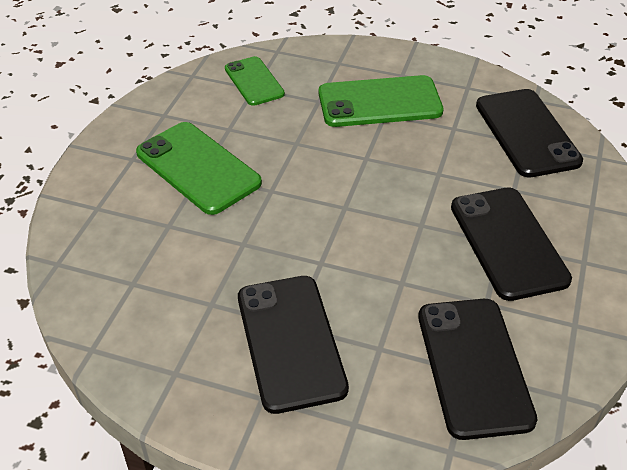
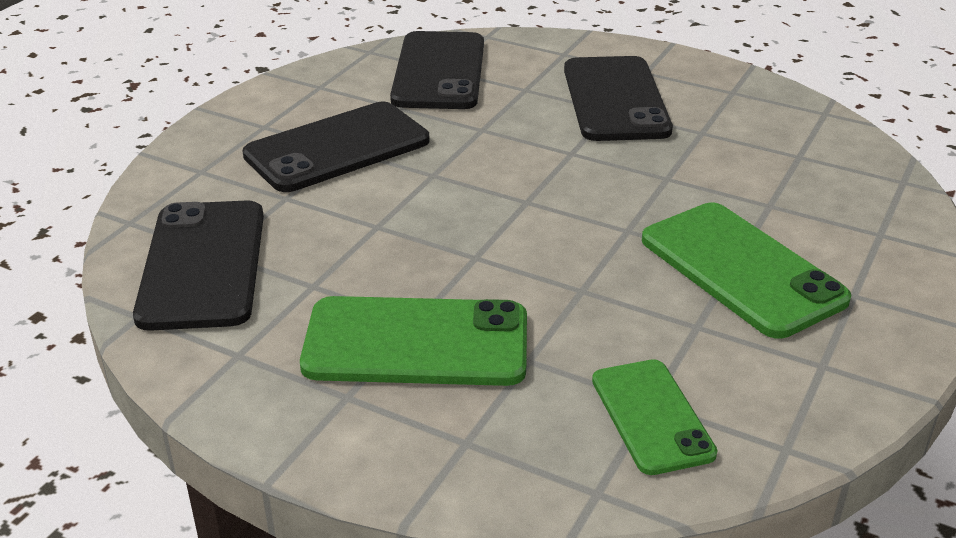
camera: 170 degrees left, 10 degrees down
(508, 243) = (337, 148): black phone -> black phone turned 60 degrees clockwise

